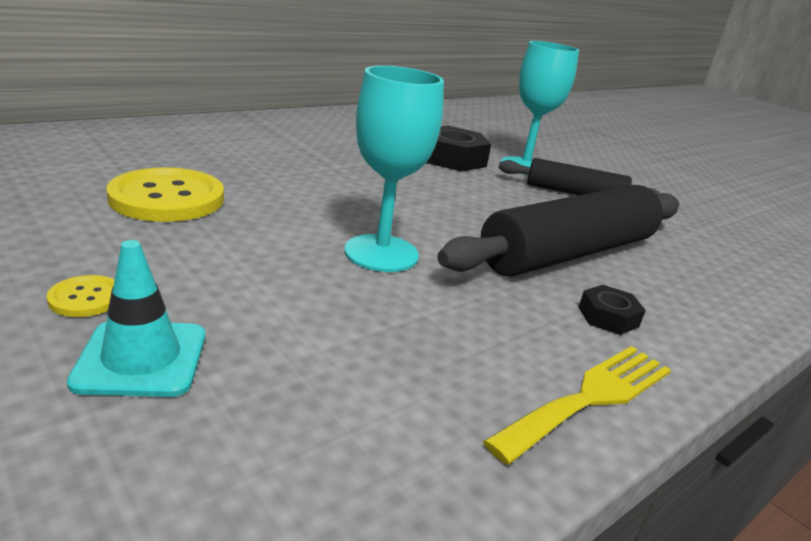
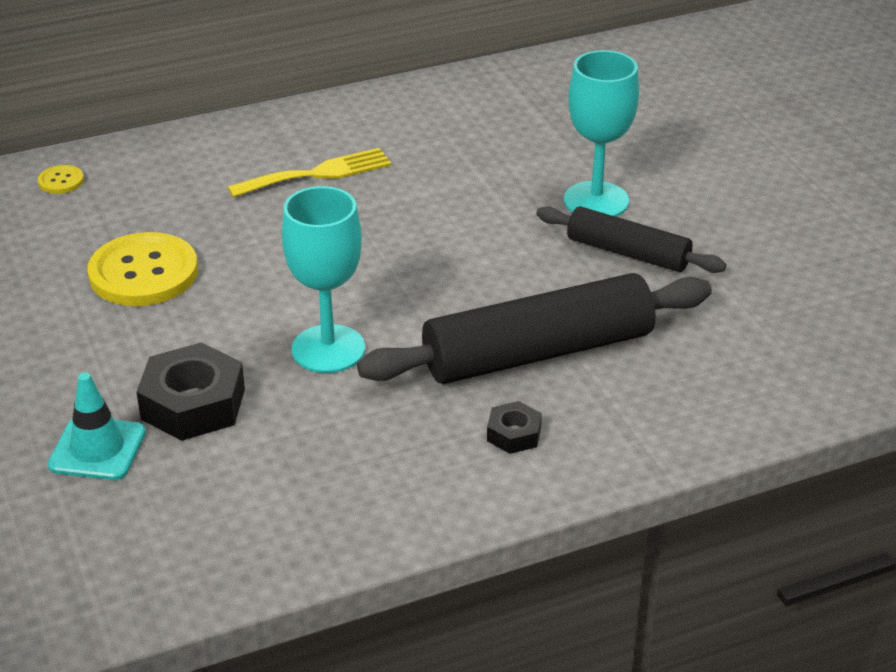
camera: 20 degrees right, 10 degrees up
(86, 298) = (63, 392): yellow button -> yellow button (61, 181)
(452, 158) = (500, 189): black nut -> black nut (193, 404)
(591, 397) = (429, 508): yellow fork -> yellow fork (318, 174)

